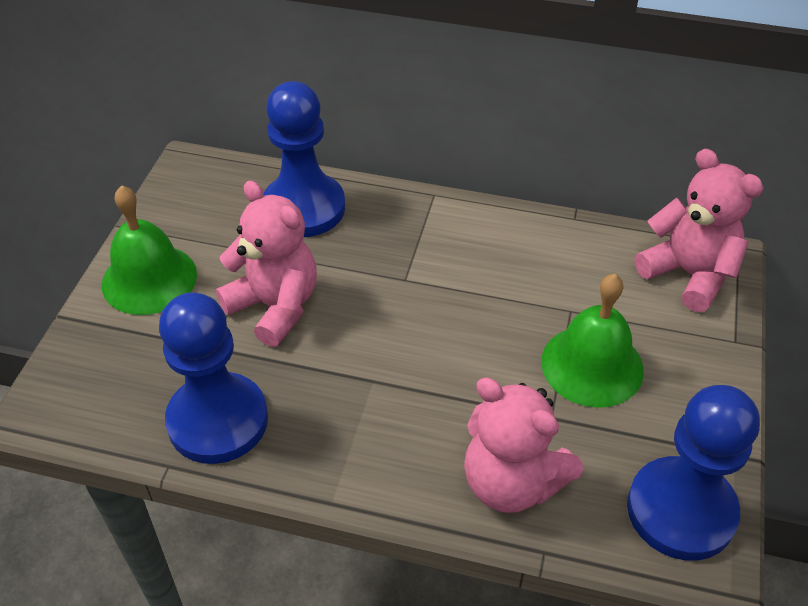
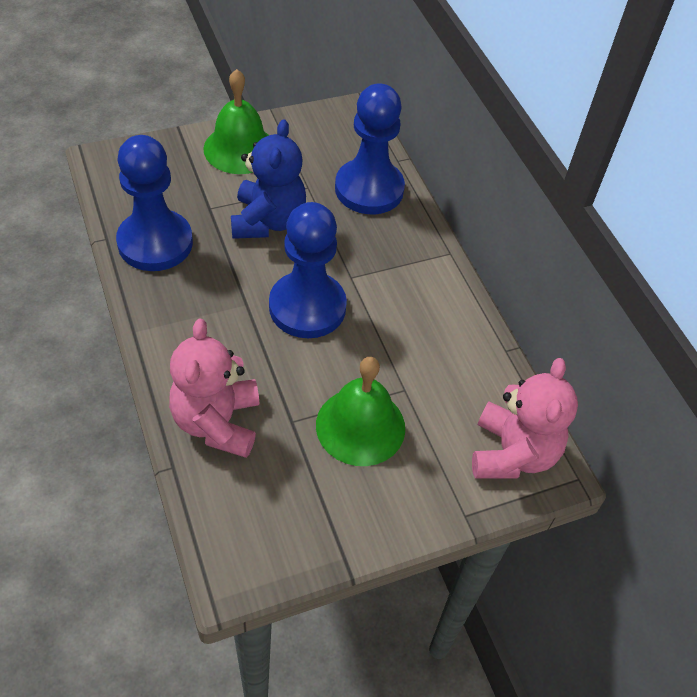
camera: 50 degrees right, 5 degrees up
(275, 306) = (268, 221): pink teddy bear -> blue teddy bear
(681, 510) = (265, 539): blue pawn -> blue pawn (307, 307)

